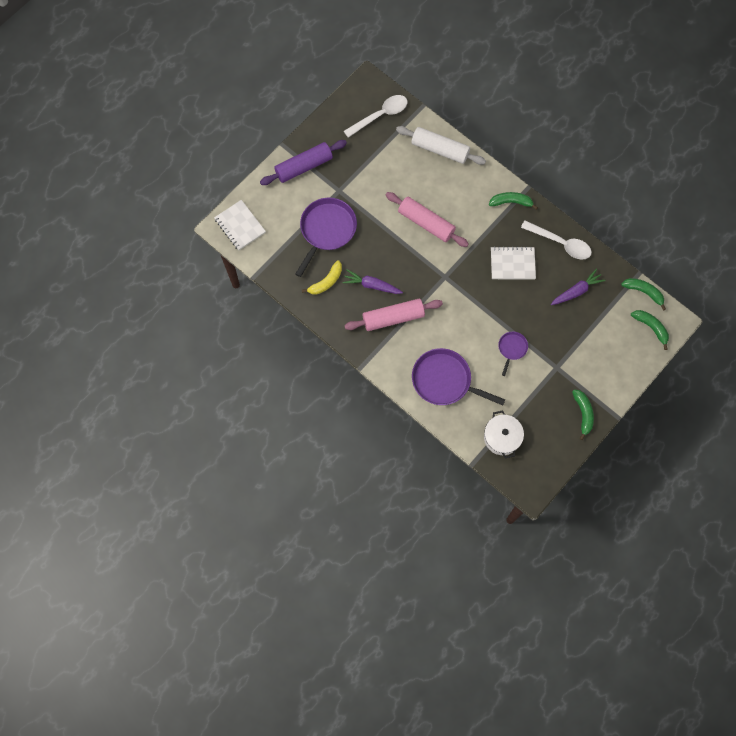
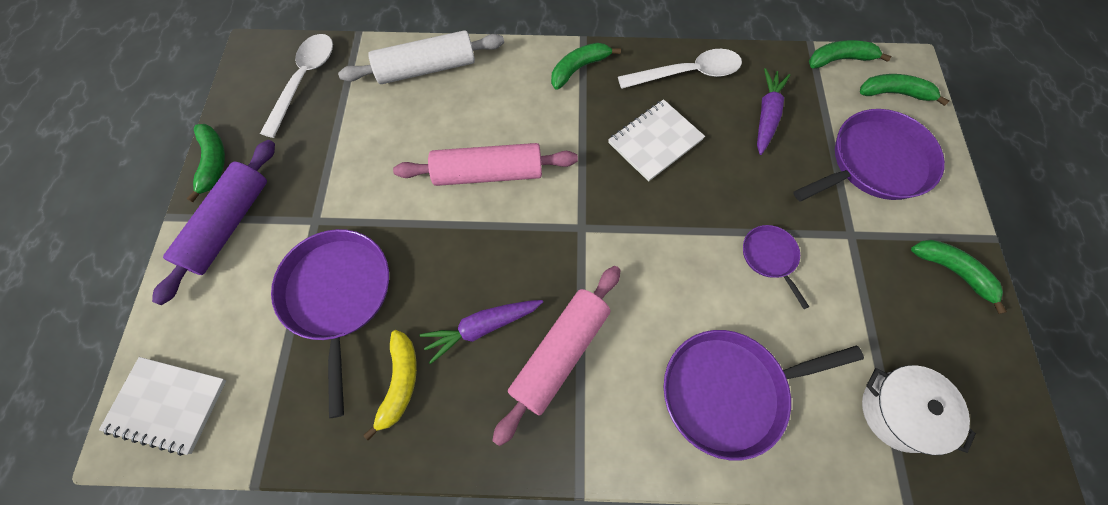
camera: 40 degrees left, 5 degrees down
(315, 131) = (213, 163): none -> green banana
(603, 349) = (875, 162): none -> purple pan

